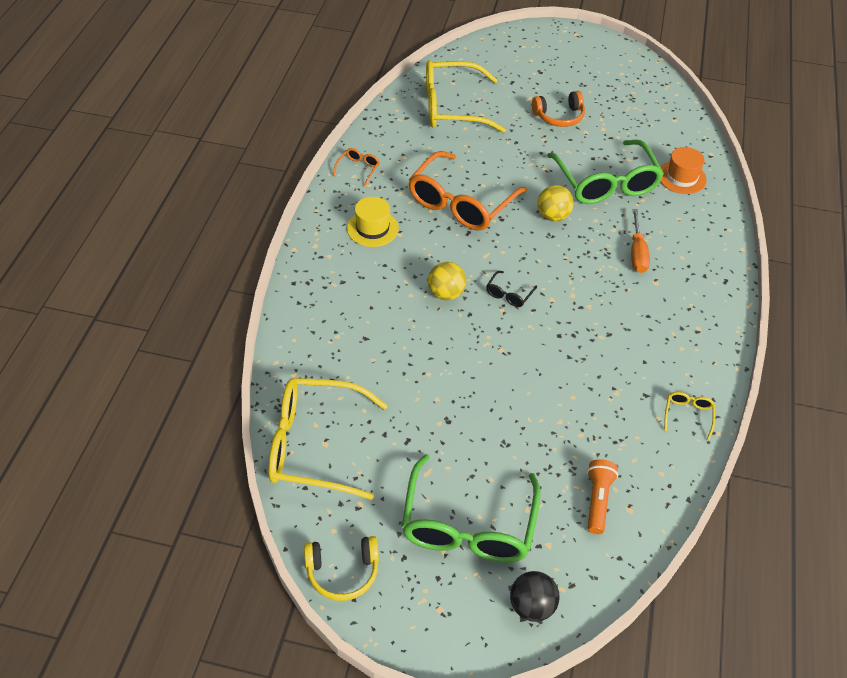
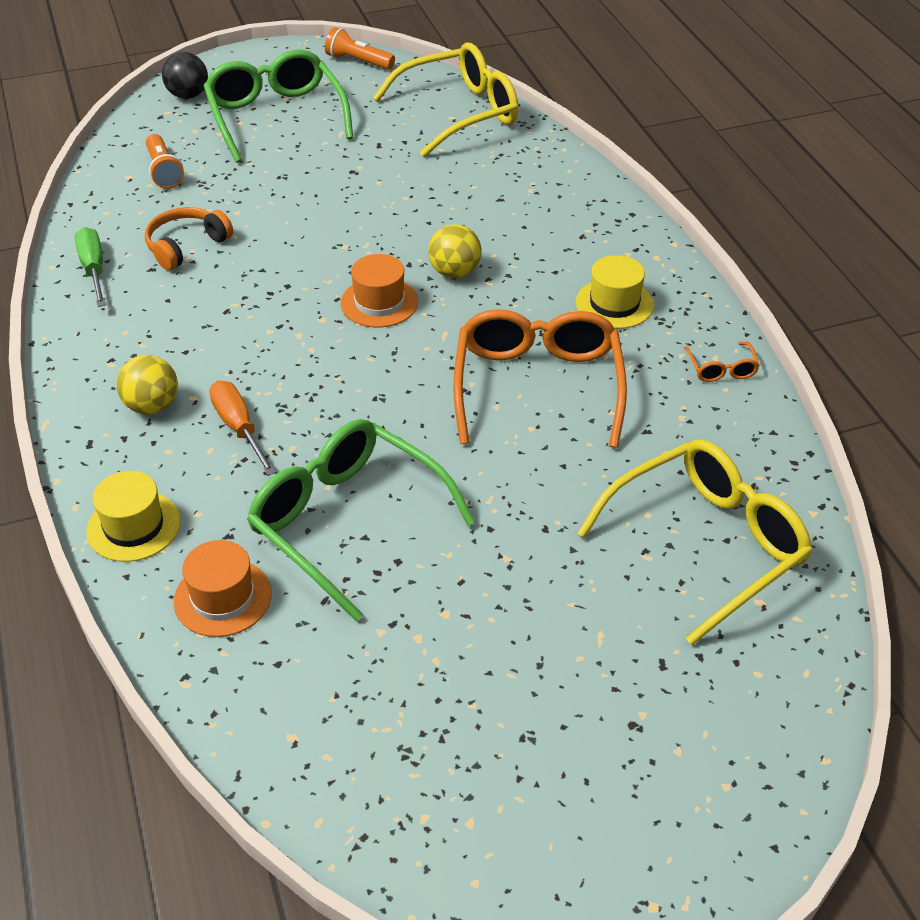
camera: 150 degrees right, 5 degrees down
(342, 572) = (358, 62): yellow headphones -> orange flashlight
(508, 294) = (379, 302): black glasses -> orange hat
(553, 216) = (394, 427): yellow ball -> yellow ball (152, 406)
(559, 116) = (515, 624): orange headphones -> orange headphones (186, 246)
(688, 415) = (94, 269): yellow glasses -> green screwdriver
(714, 226) = (133, 526): none -> yellow hat

